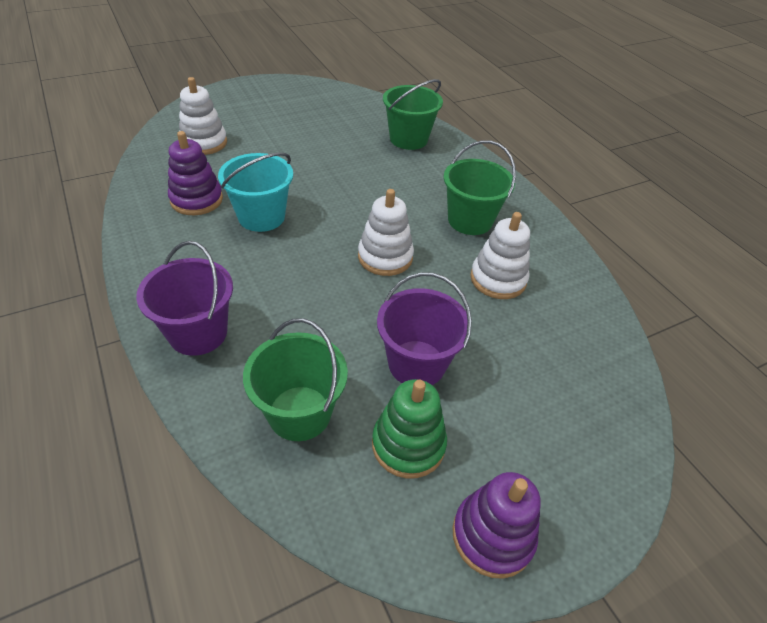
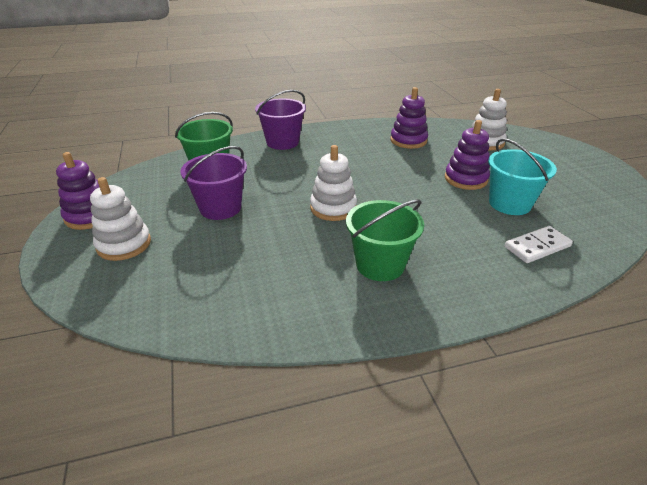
camera: 105 degrees right, 10 degrees down
(261, 217) = (388, 161): turquoise bucket -> turquoise bucket (509, 203)
(299, 163) = (465, 179): none -> purple stacking toy
(408, 139) = (537, 246): green bucket -> white domino
(408, 444) = (165, 197): green stacking toy -> none
(498, 279) = (289, 265): white stacking toy -> white stacking toy (124, 244)

